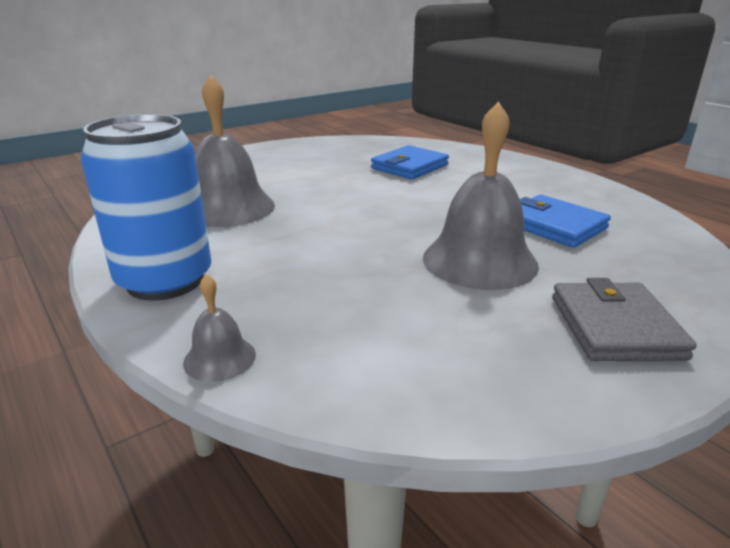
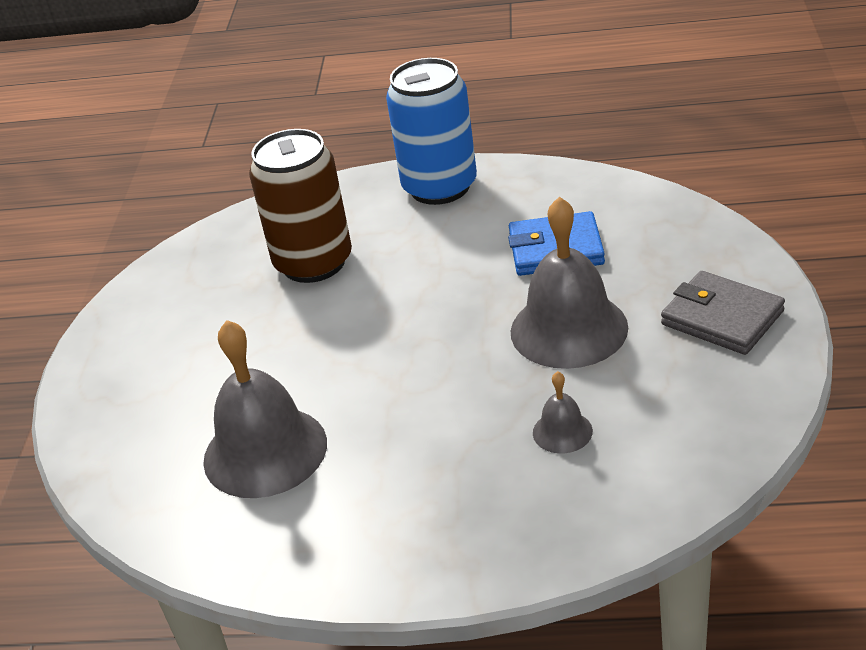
camera: 45 degrees left, 10 degrees up
(165, 281) = (401, 549): blue can -> blue can (439, 187)
(219, 358) = (572, 547): grey bell -> grey bell (562, 432)
(409, 167) = (313, 263): blue wallet -> brown can

